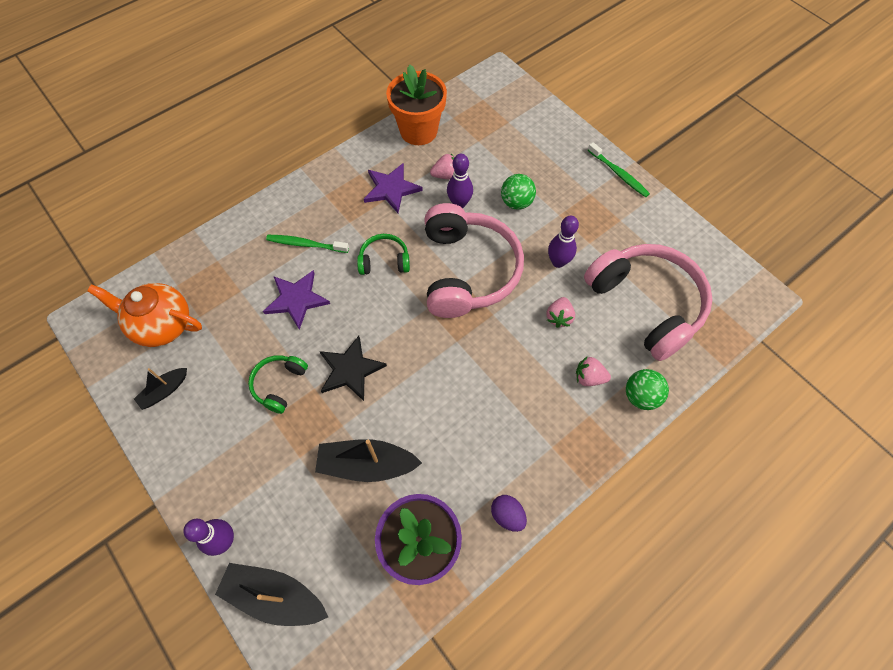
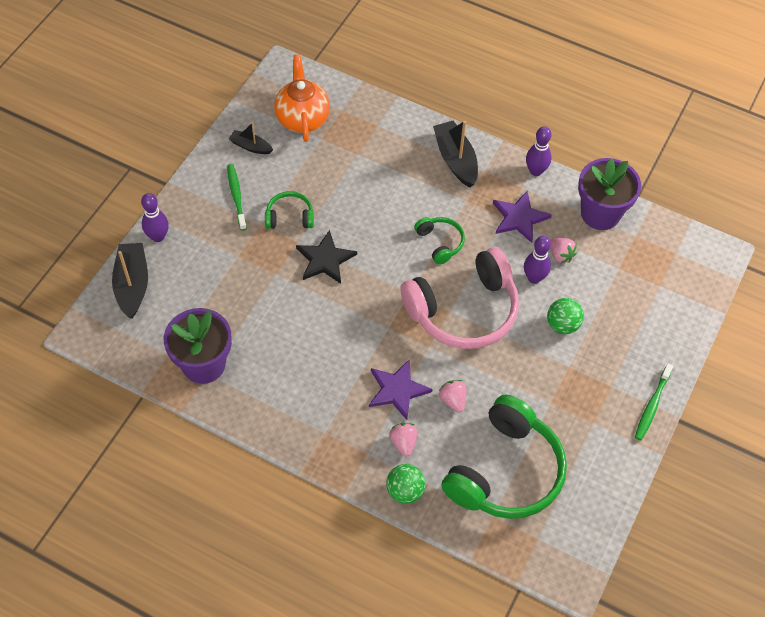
camera: 65 degrees right, 5 degrees down
(296, 299) = (369, 195): purple star -> purple star (397, 390)
(306, 244) = (425, 179): green toothbrush -> green toothbrush (236, 196)
(367, 464) = (251, 303): black boat -> black boat (455, 160)
(418, 131) = (600, 213): orange flower pot -> purple flower pot
(507, 515) = (252, 417): purple egg -> none
(558, 262) = (513, 381): purple bowling pin -> purple bowling pin (535, 171)
(559, 317) = (453, 400): pink strawberry -> pink strawberry turned 75 degrees clockwise
(646, 304) = (506, 471): pink headphones -> green headphones

